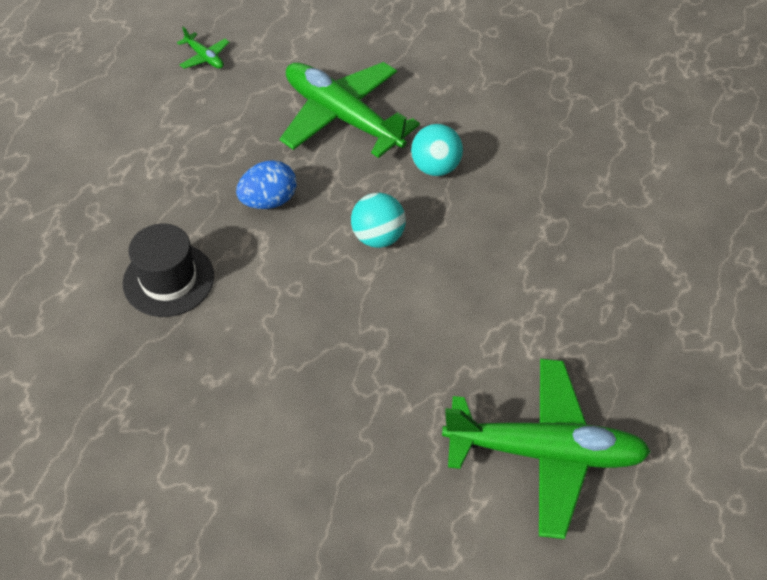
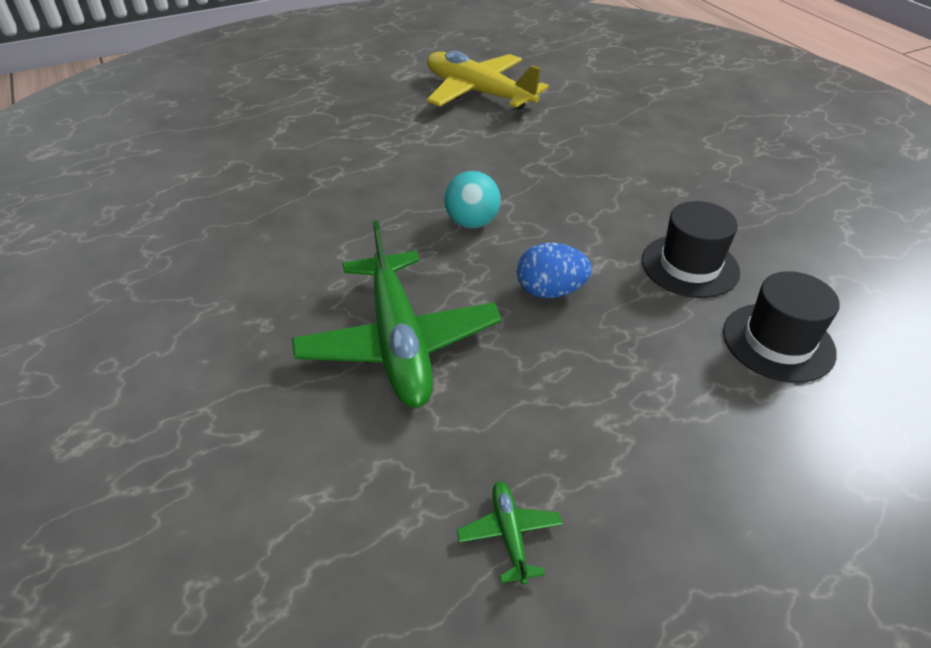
camera: 145 degrees left, 10 degrees down
(80, 236) = (778, 342): none -> black hat
(435, 167) = (362, 251): turquoise ball -> none
(545, 452) = (478, 93): green plane -> yellow plane

